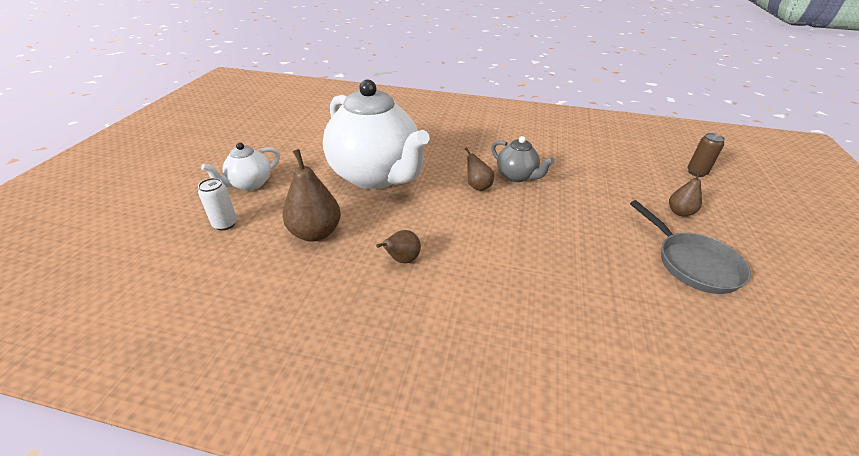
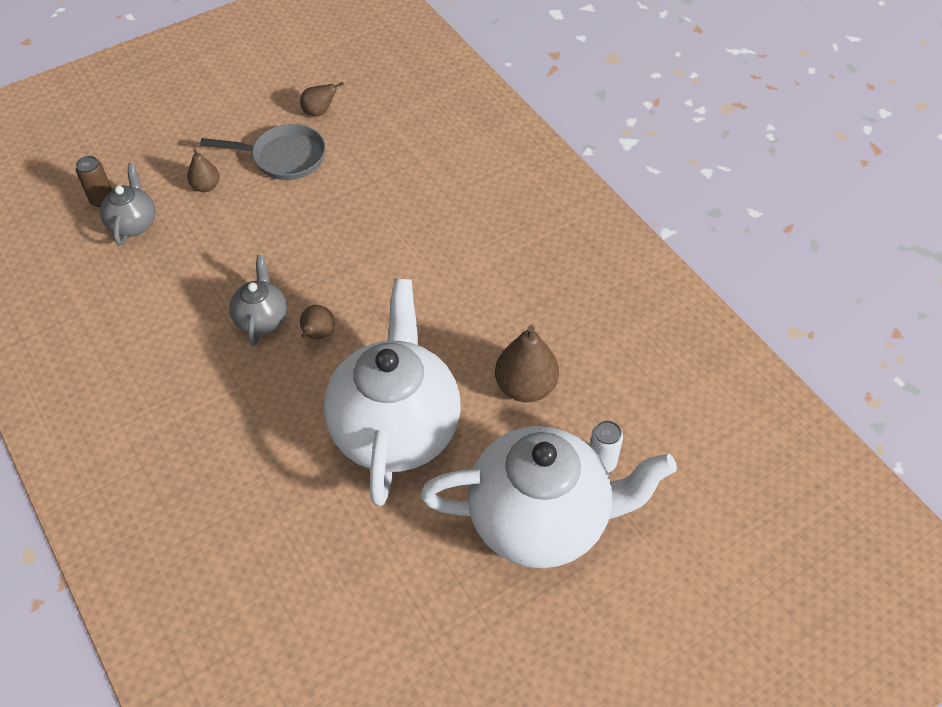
camera: 135 degrees left, 15 degrees up
(250, 184) = (541, 520): white teapot -> white teapot, size x2.18
(402, 260) = (480, 306): brown pear -> brown pear (319, 112)
(658, 173) = (133, 224): none -> grey teapot
(692, 263) = (284, 157): grey pan -> grey pan turned 75 degrees clockwise

